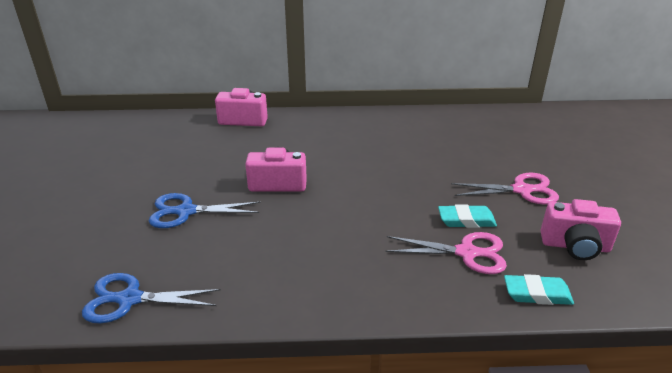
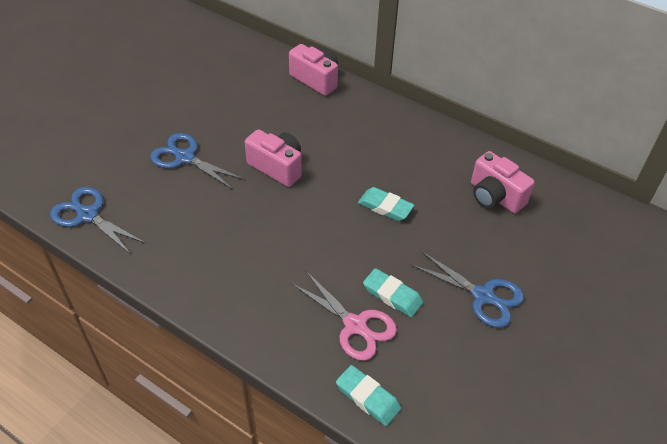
camera: 35 degrees right, 15 degrees up
(392, 171) = (385, 207): none -> turquoise eraser
(521, 190) = (482, 296): pink scissors -> blue scissors
(575, 246) = (458, 380): pink camera -> pink camera (495, 196)

